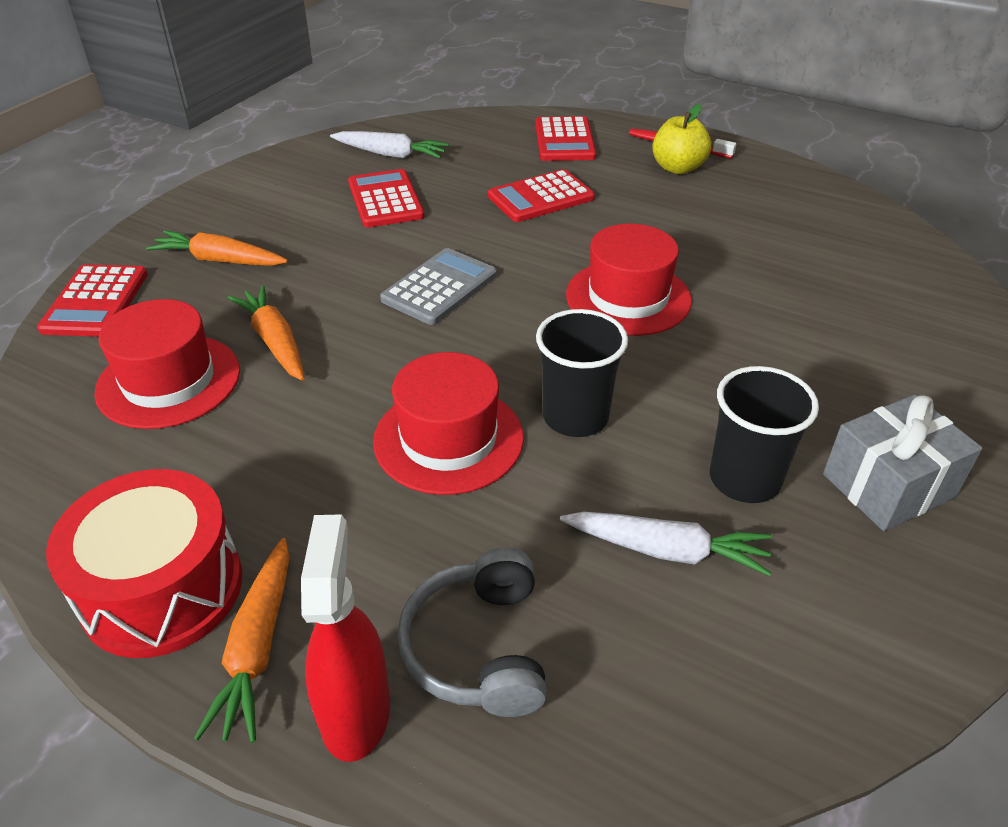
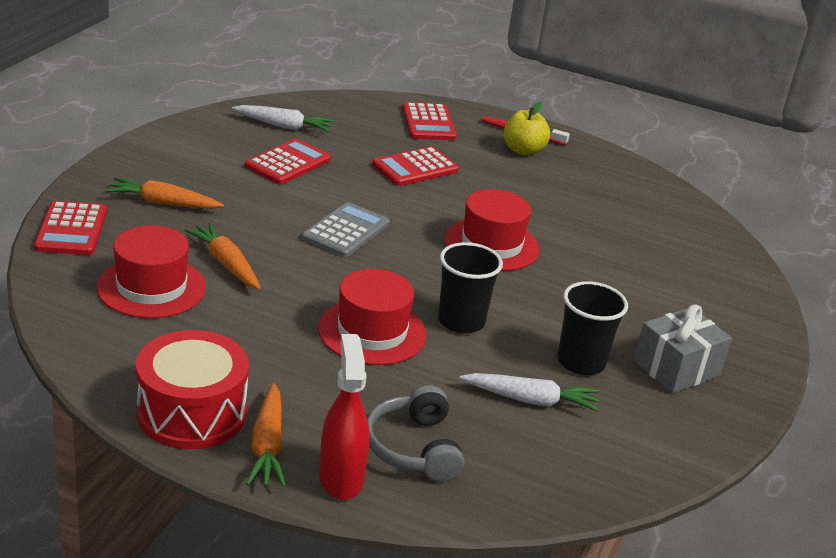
camera: 10 degrees left, 10 degrees down
(385, 200) = (288, 163): red calculator -> red calculator turned 60 degrees clockwise

